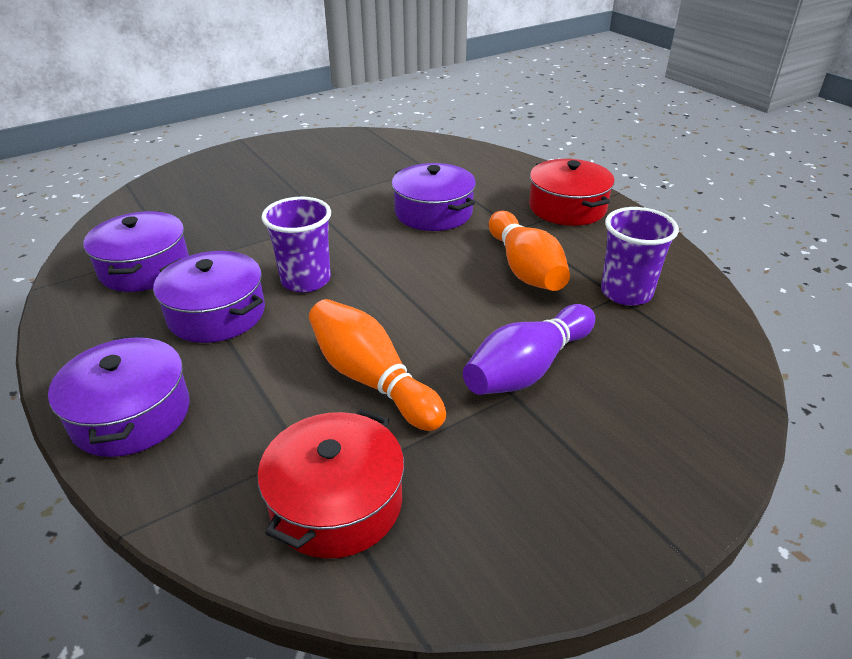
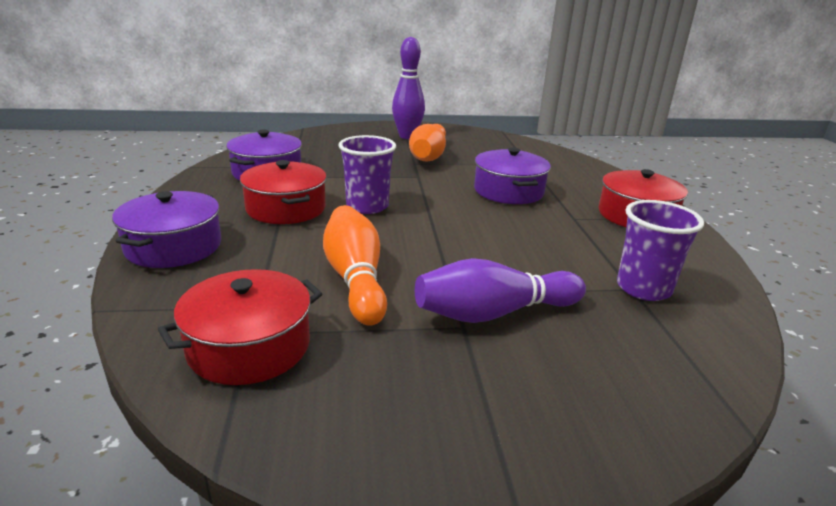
camera: 25 degrees right, 10 degrees down
(217, 314) = (286, 208): purple pot -> red pot
(267, 163) = (407, 136): none -> purple bowling pin
(525, 268) = (556, 245): orange bowling pin -> orange bowling pin (428, 155)

